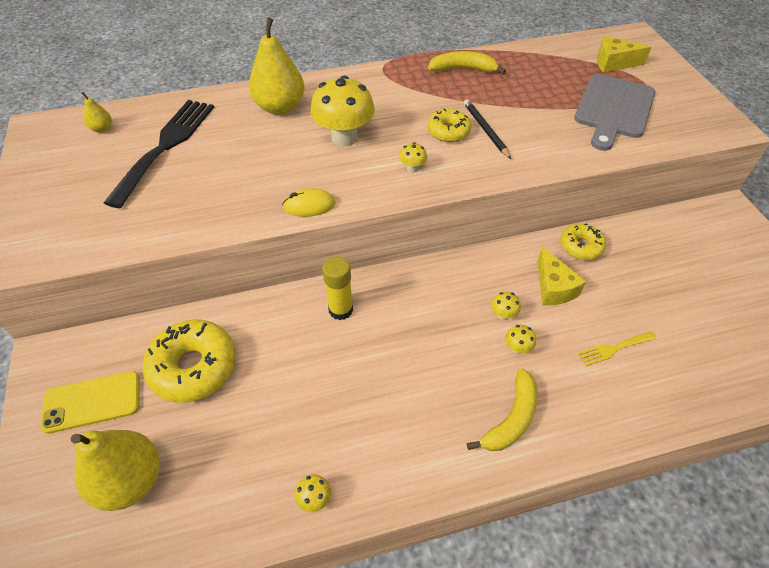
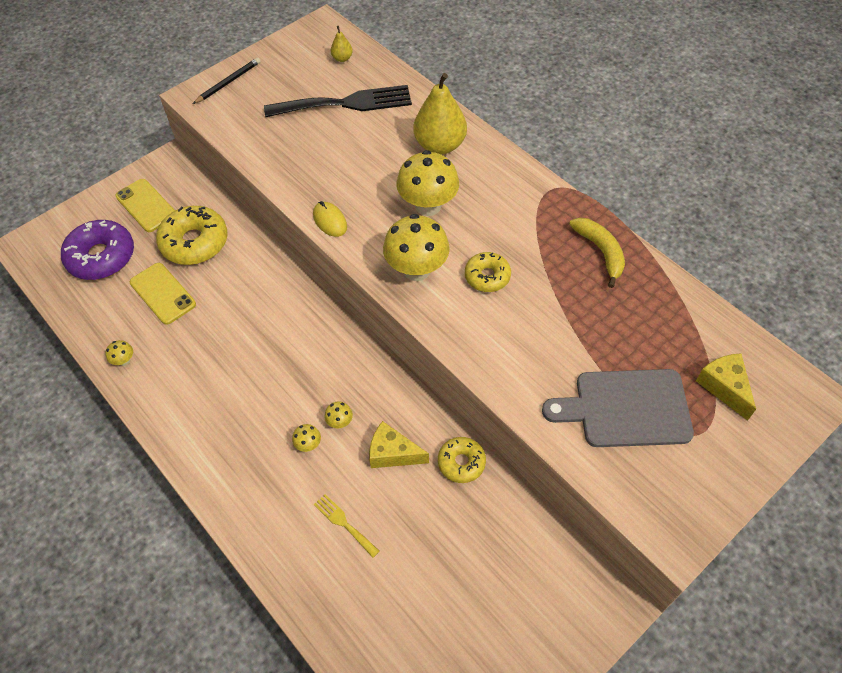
camera: 65 degrees right, 5 degrees up
(130, 480) = (101, 257): yellow pear -> purple donut
(243, 424) = (163, 293): none -> yellow phone
(340, 310) = (287, 304): yellow glue stick -> none
(412, 168) = (417, 269): yellow mushroom -> yellow mushroom, size x2.34
(485, 130) = (509, 305): black pencil -> black pencil (228, 82)
(511, 419) = (236, 462): yellow banana -> none
(553, 288) = (392, 453): yellow cheese -> yellow cheese turned 60 degrees clockwise

